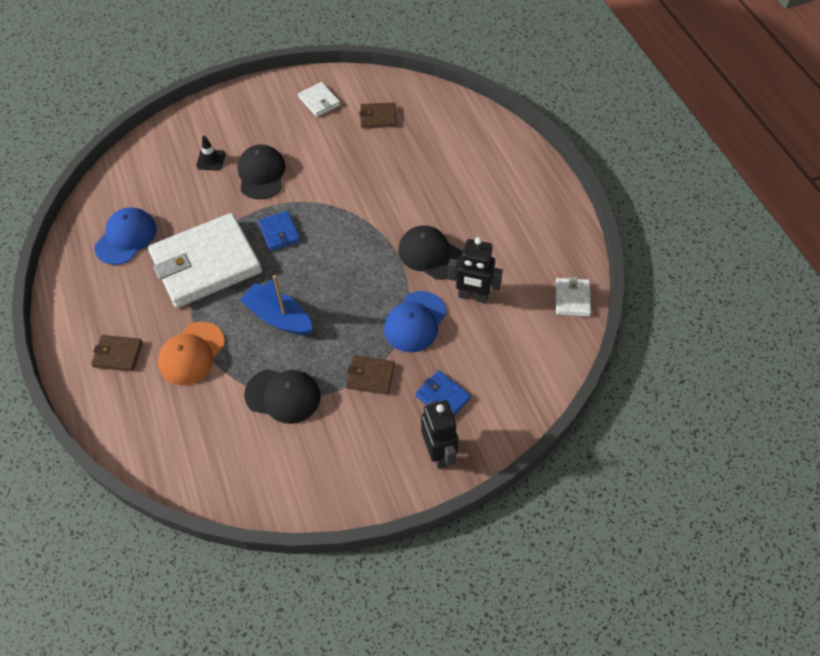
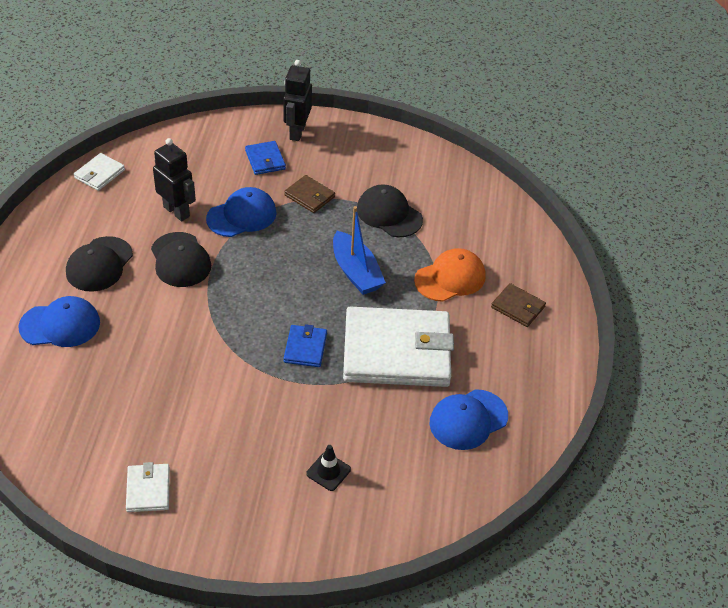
camera: 155 degrees left, 10 degrees down
(261, 174) = (282, 423): black cap -> black cap (99, 264)
(378, 117) = (100, 429): brown wallet -> none
(469, 164) = (60, 325): none -> blue cap

